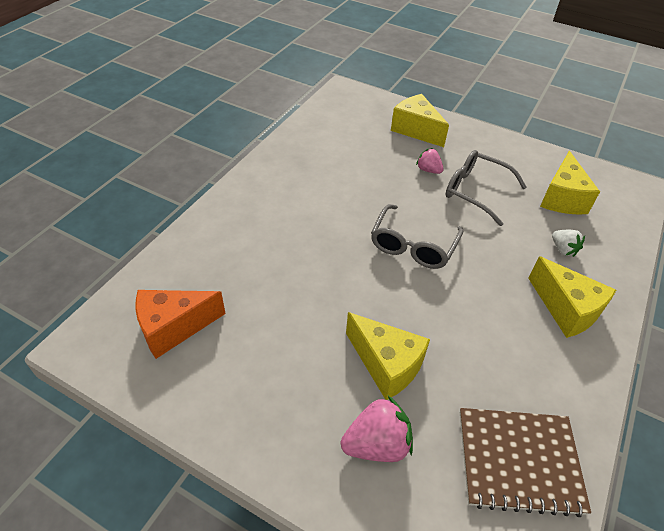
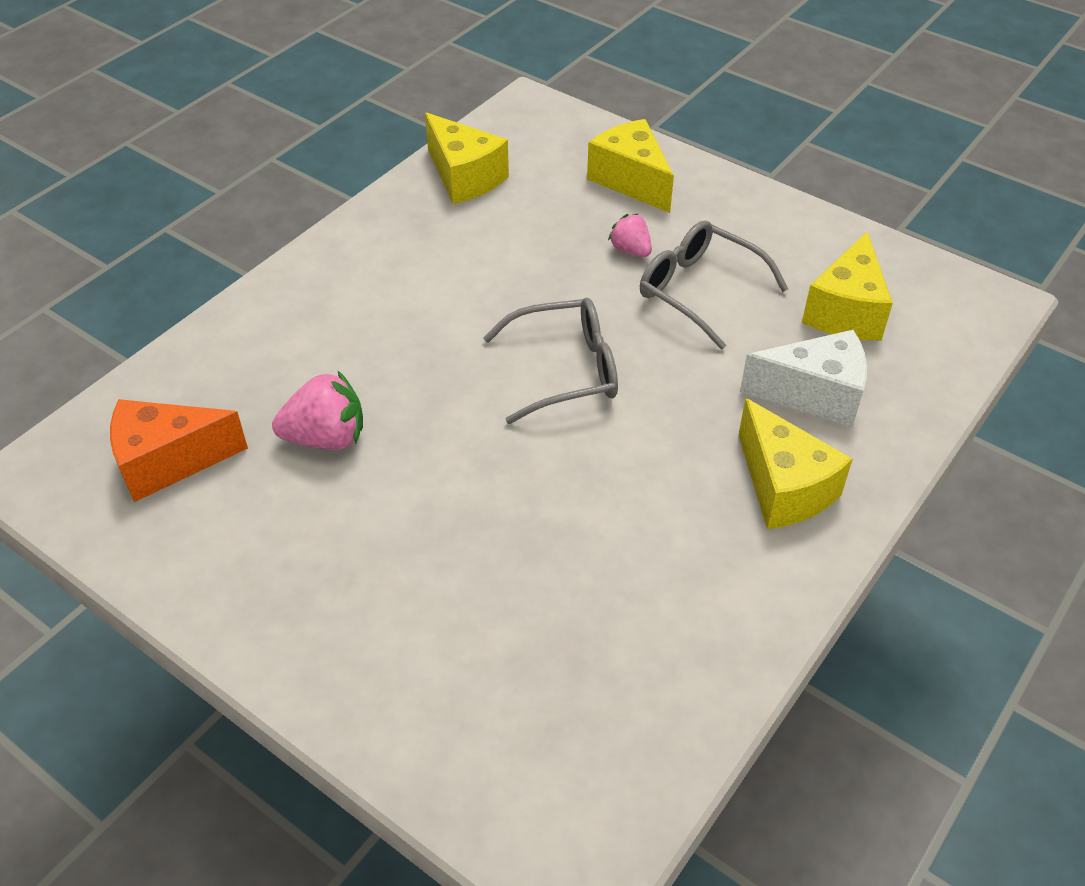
camera: 10 degrees right, 0 degrees up
(376, 444) = (423, 646): pink strawberry -> pink strawberry (326, 438)
(386, 365) = (469, 541): yellow cheese -> yellow cheese (464, 177)
(413, 246) = (565, 370): grey glasses -> grey glasses turned 135 degrees counterclockwise
(518, 461) = (626, 691): brown notebook -> none
(563, 249) = (814, 395): white strawberry -> white cheese

